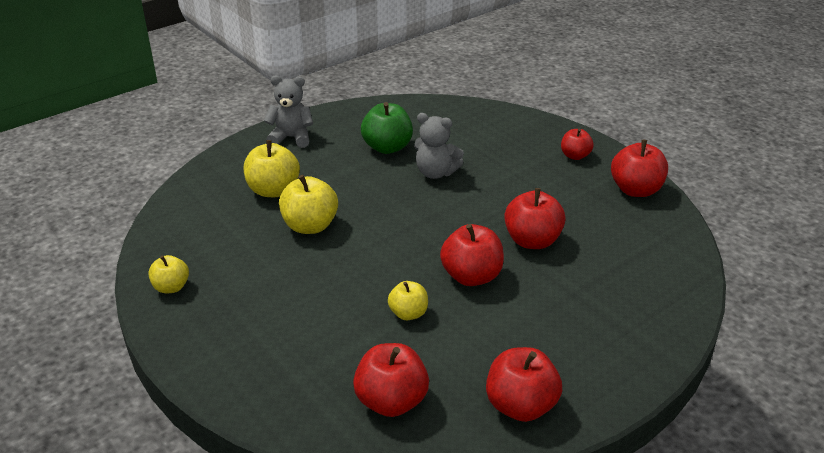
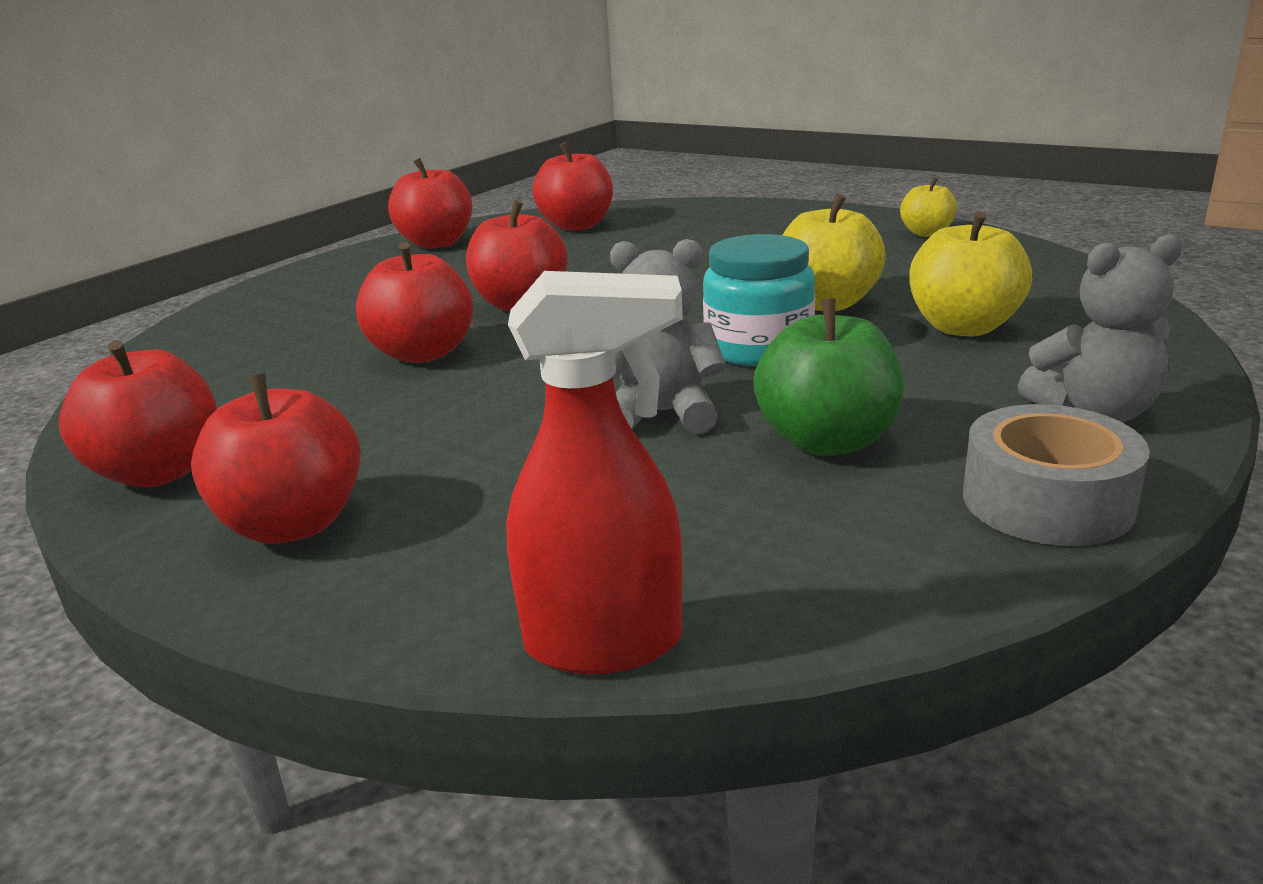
camera: 165 degrees right, 10 degrees down
(347, 115) = (1047, 501): none -> grey tape
(371, 200) = (758, 348): none -> turquoise jar
(408, 313) = (595, 266): yellow apple -> none
(487, 107) = (606, 643): none -> red spray bottle
(575, 156) = (293, 524): red apple -> red apple, size x1.64

